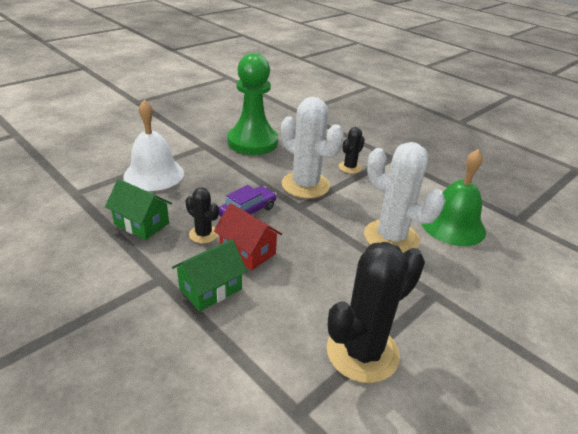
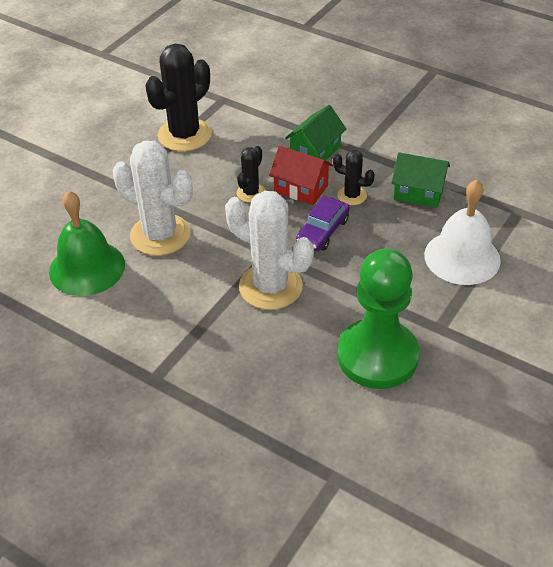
camera: 170 degrees right, 10 degrees up
(350, 167) = (217, 337): black cactus -> black cactus (251, 193)

